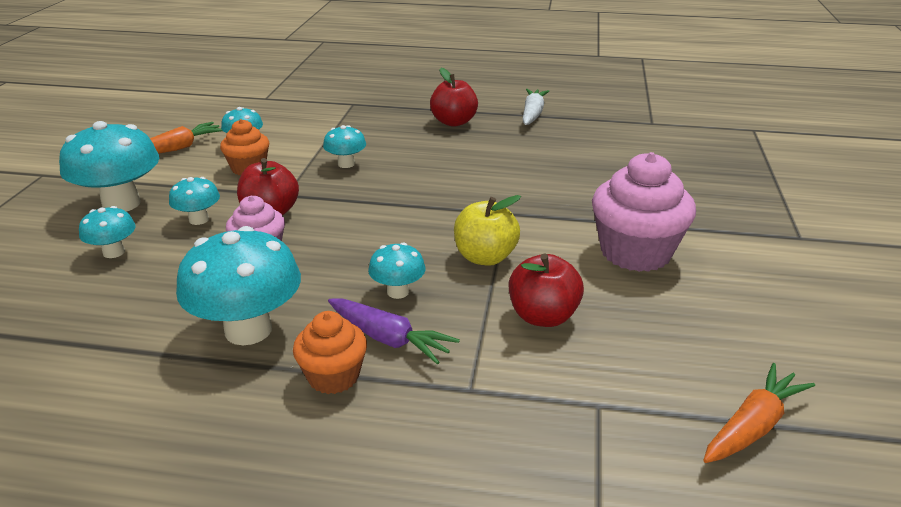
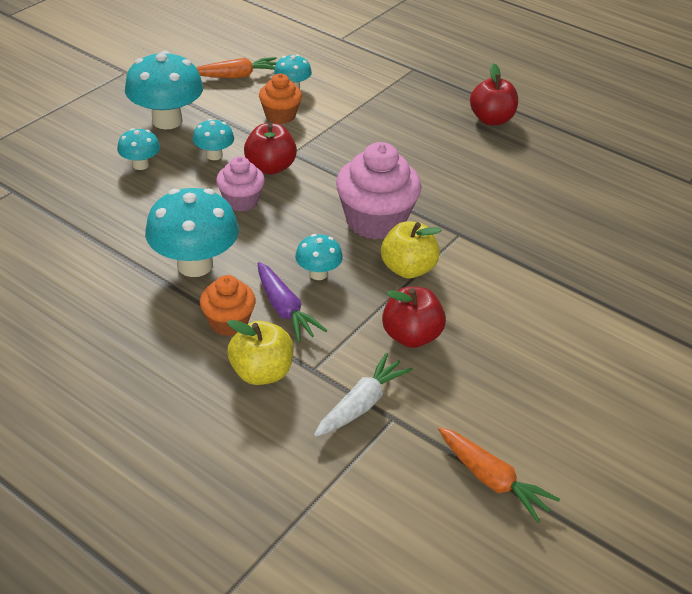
camera: 25 degrees right, 10 degrees up
(346, 164) = (362, 137): turquoise mushroom -> none
(414, 416) = (261, 372): none -> yellow apple
(532, 114) = (576, 133): white carrot -> white carrot (361, 404)
(635, 252) = (538, 311): pink cupcake -> pink cupcake (375, 221)
(753, 426) = (492, 480): orange carrot -> orange carrot turned 60 degrees clockwise

